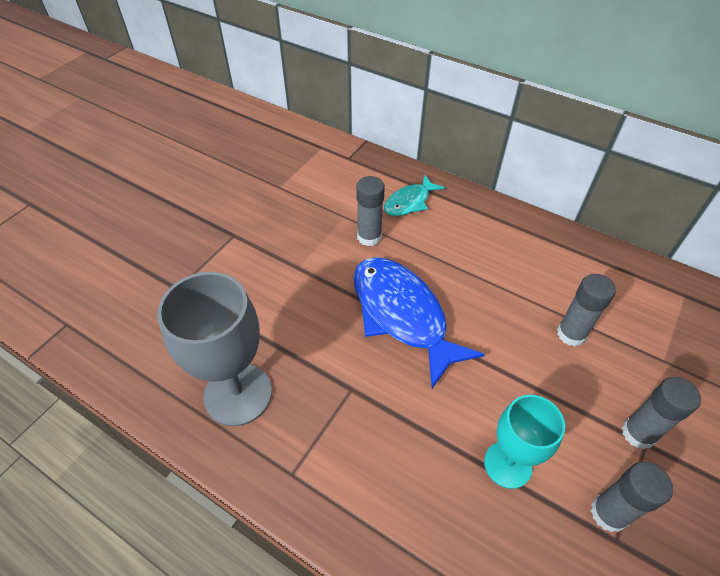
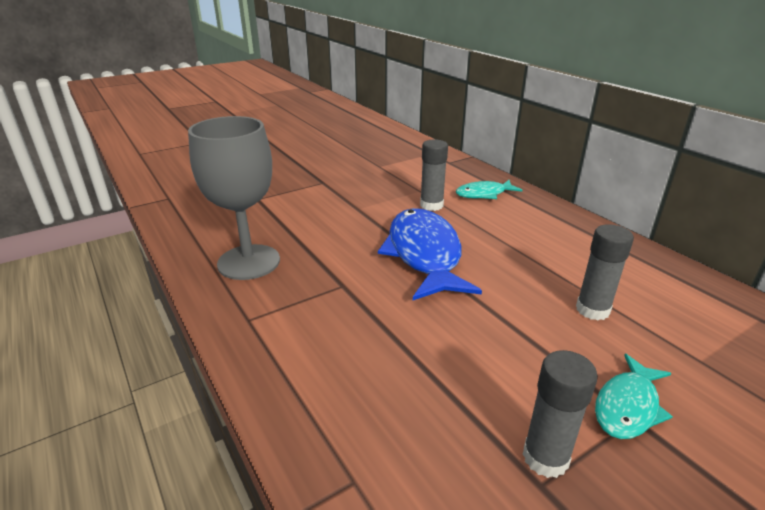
camera: 25 degrees right, 20 degrees down
(507, 464) = (453, 379): turquoise goblet -> none
(638, 433) = (628, 406): grey glue stick -> turquoise fish

